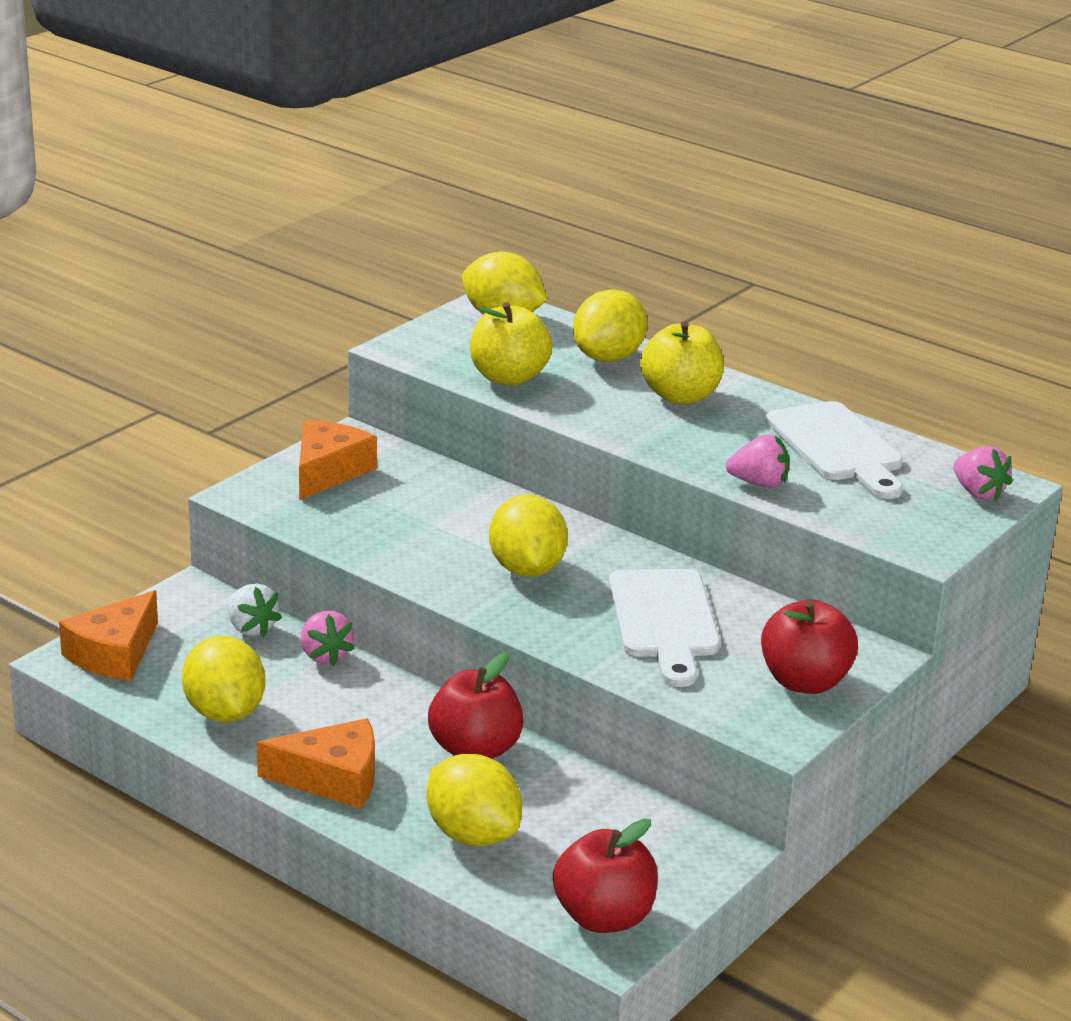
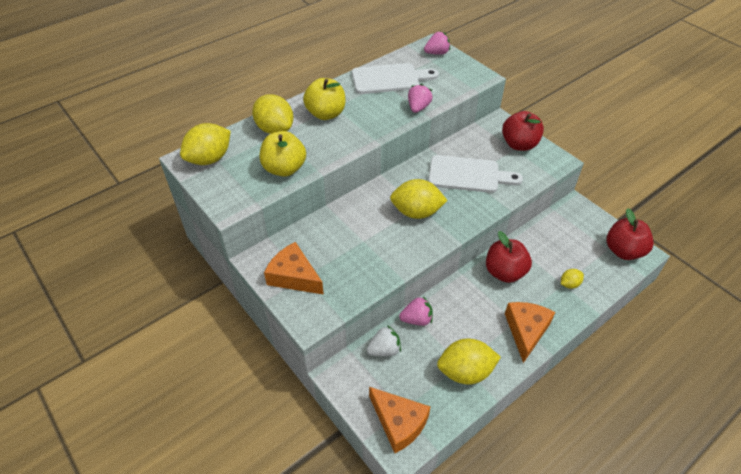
camera: 75 degrees left, 20 degrees up
(472, 834) = (569, 284): yellow lemon -> yellow lemon, size x0.49

